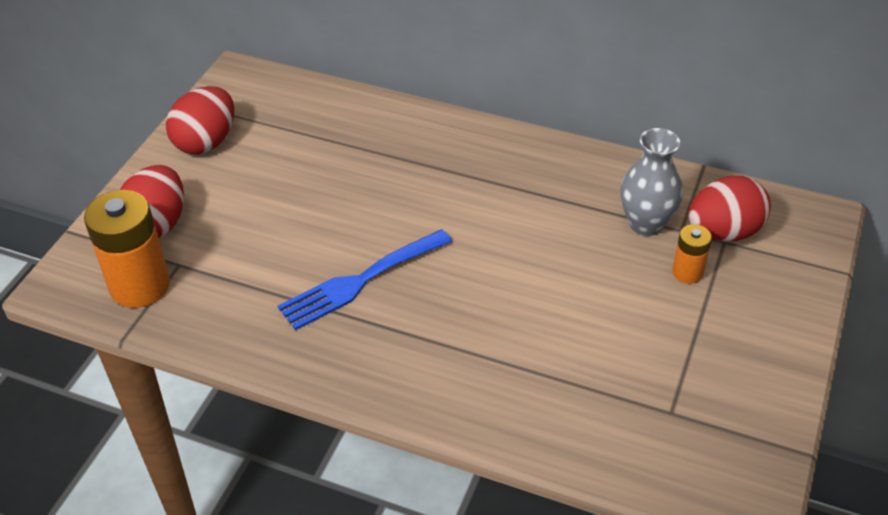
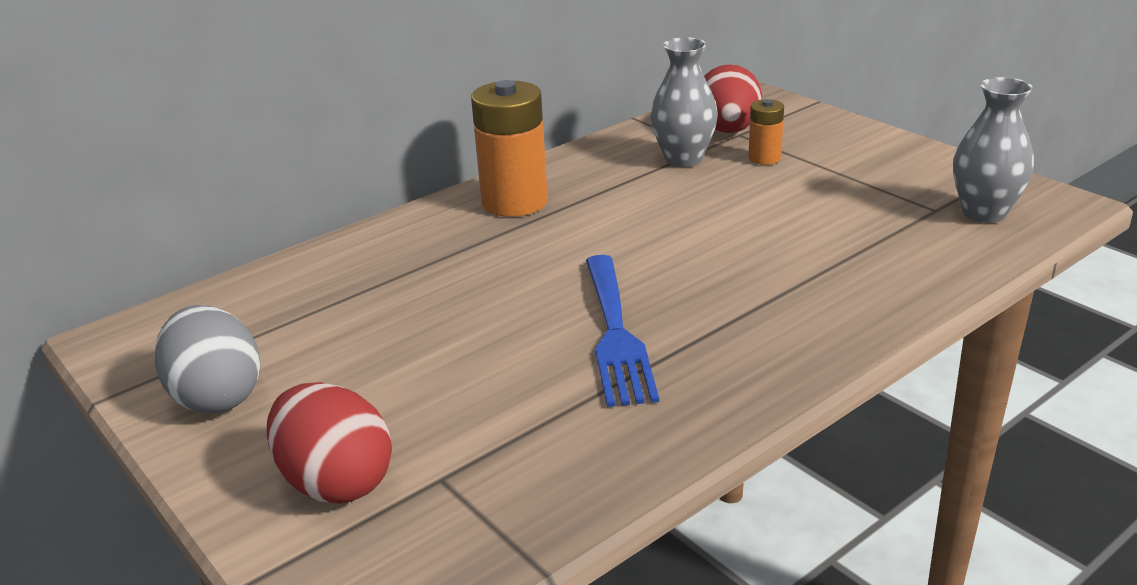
camera: 60 degrees left, 15 degrees down
(140, 286) = (448, 528): orange battery -> orange battery (514, 202)
(206, 142) = (217, 396): red egg -> grey egg
(688, 448) = (984, 213): none -> grey vase

